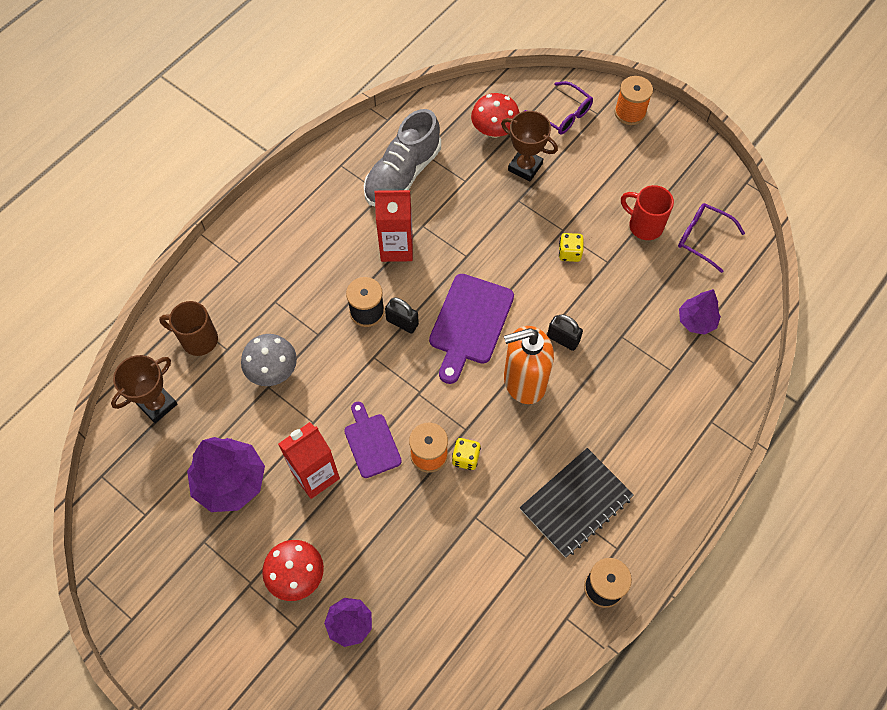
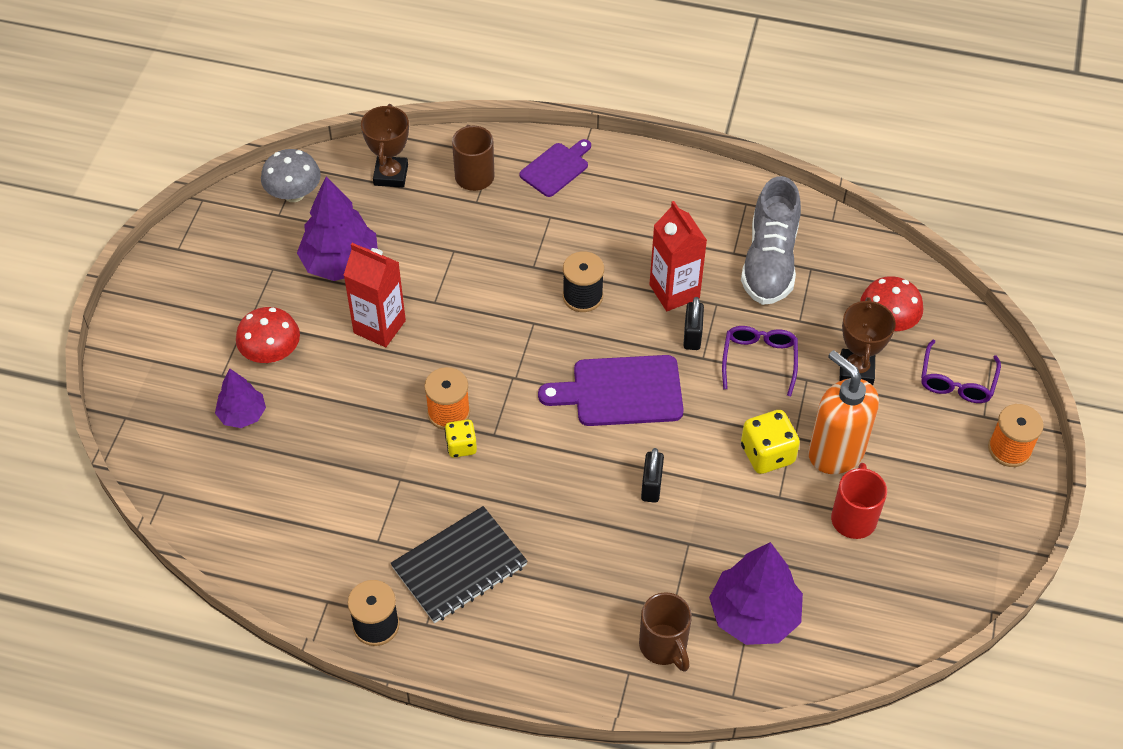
camera: 65 degrees right, 10 degrees down
(157, 404) = (391, 175): brown trophy -> brown trophy turned 75 degrees clockwise
(272, 370) = (473, 246): grey mushroom -> grey mushroom (294, 194)
(371, 442) = (437, 358): purple cutting board -> purple cutting board (556, 168)
(402, 322) = (587, 331): black padlock -> black padlock (692, 336)
(403, 175) = (770, 261): grey shoe -> grey shoe turned 90 degrees counterclockwise
(524, 382) = (578, 467): orange soap dispenser -> orange soap dispenser (835, 452)
(569, 253) = (767, 454): yellow dice -> yellow dice, size x1.60
(576, 503) = (459, 566): black notebook -> black notebook turned 60 degrees counterclockwise
(696, 321) = (754, 615): purple tree -> purple tree, size x1.71
(699, 389) = (664, 646): none -> brown mug
(703, 238) = (875, 587): purple glasses -> purple glasses (759, 360)

